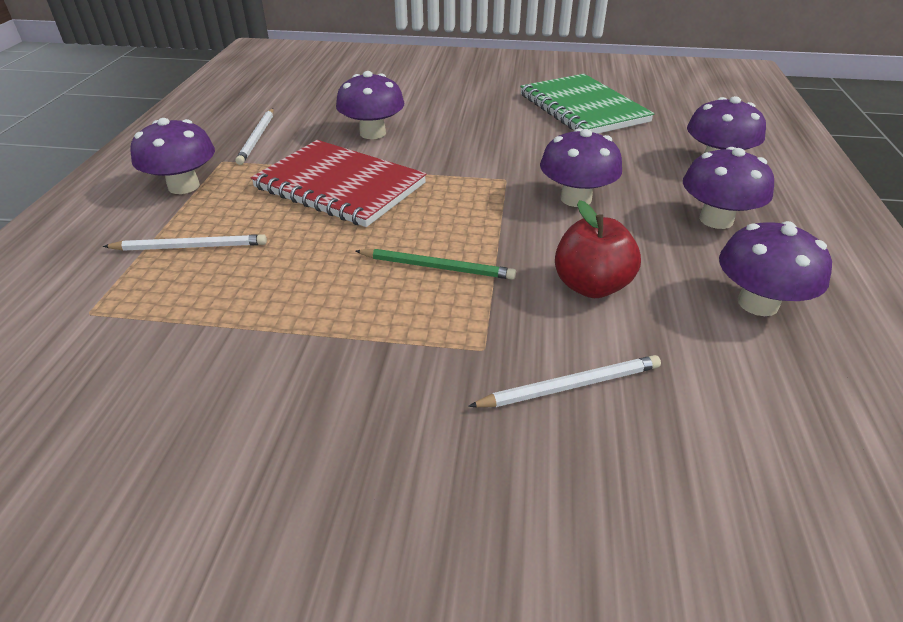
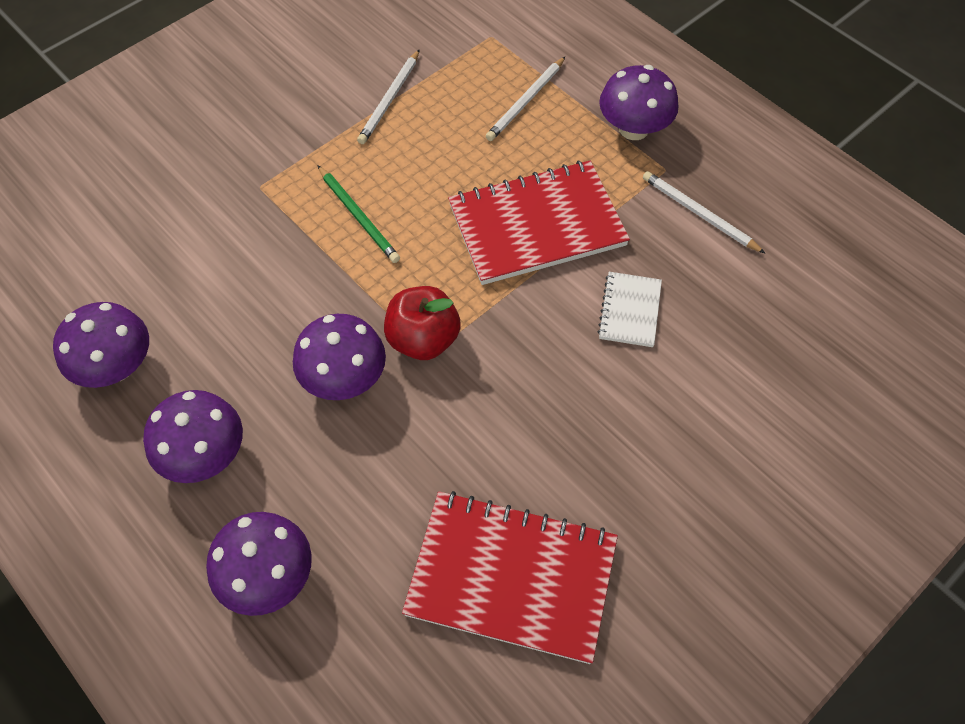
camera: 130 degrees right, 20 degrees up
(372, 133) = (629, 310): purple mushroom -> white notebook
(436, 267) = (358, 216): green pencil -> green pencil turned 90 degrees counterclockwise
(569, 386) = (190, 203): white pencil -> white pencil (390, 99)
(582, 108) = (511, 577): green notebook -> red notebook
(591, 286) = (242, 286): red apple -> red apple (423, 339)

